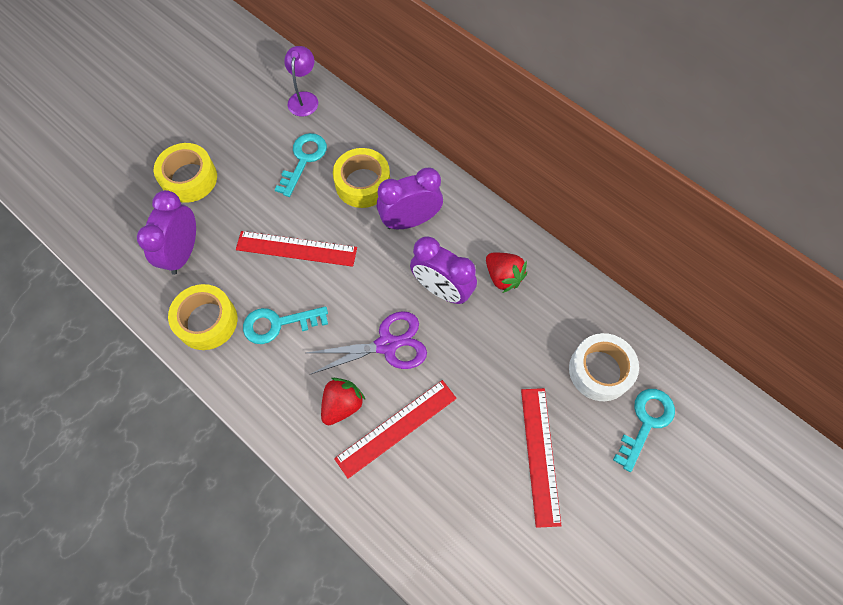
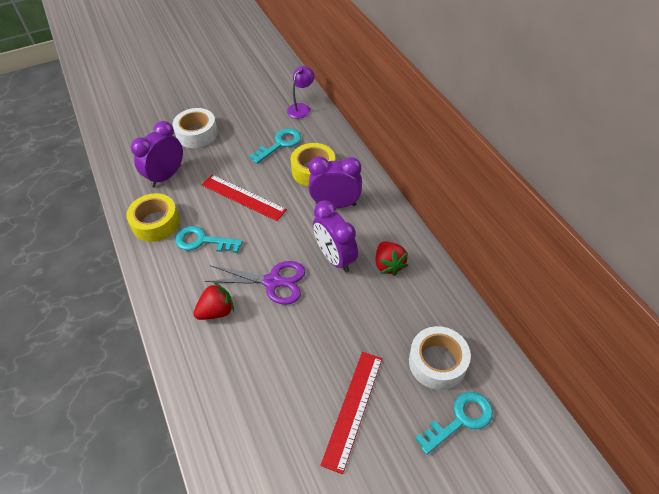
camera: 25 degrees right, 15 degrees down
(189, 178) = (197, 134): yellow tape -> white tape
(396, 428) = (248, 343): red ruler -> none

